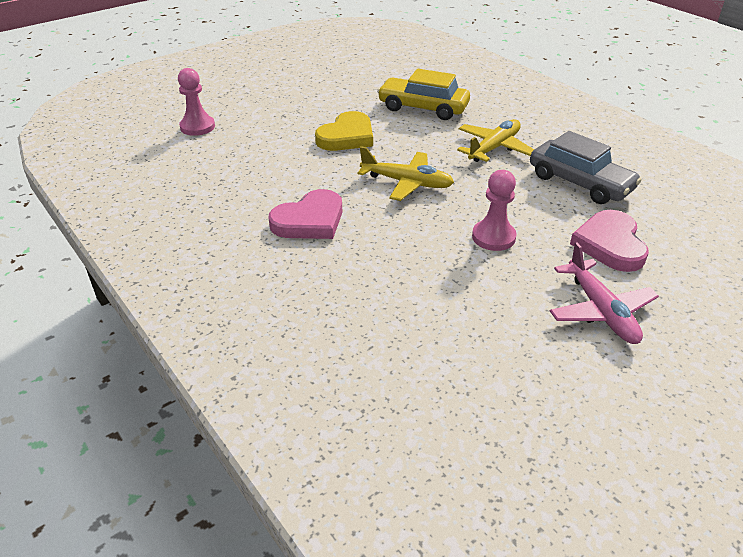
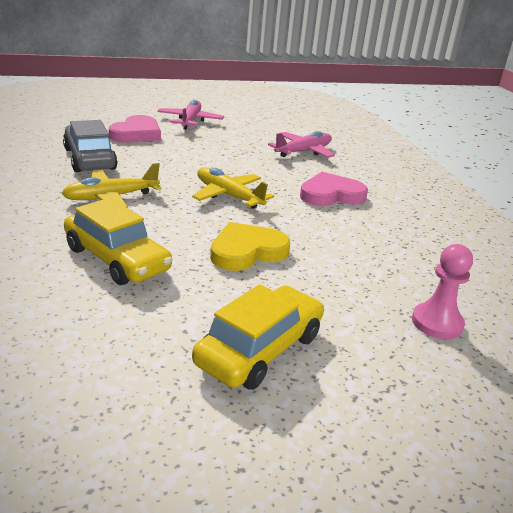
camera: 160 degrees left, 10 degrees down
(300, 90) = (260, 350): none -> yellow car
(385, 297) = (303, 151): none -> pink plane
(493, 237) = (204, 154): pink pawn -> none

